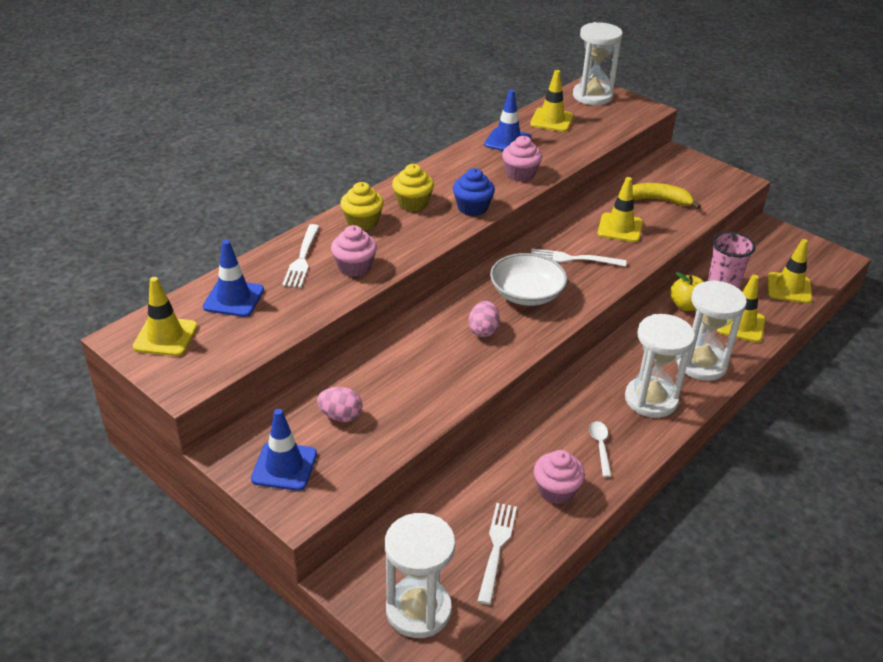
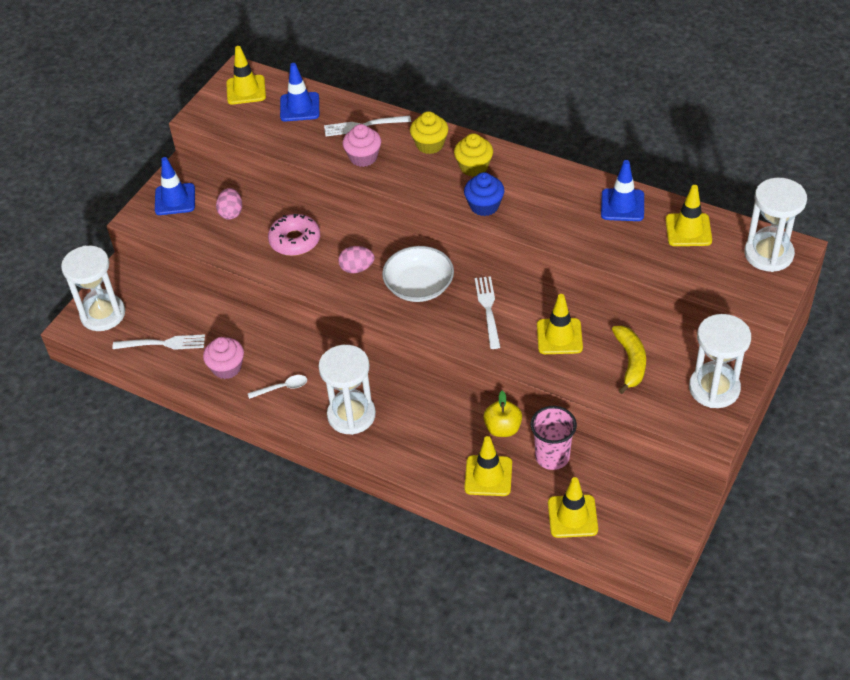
camera: 80 degrees right, 10 degrees up
(417, 369) = (295, 240): none -> pink donut
(520, 174) = (561, 226): pink cupcake -> none
(701, 364) = (414, 448): white hourglass -> white hourglass (714, 388)

